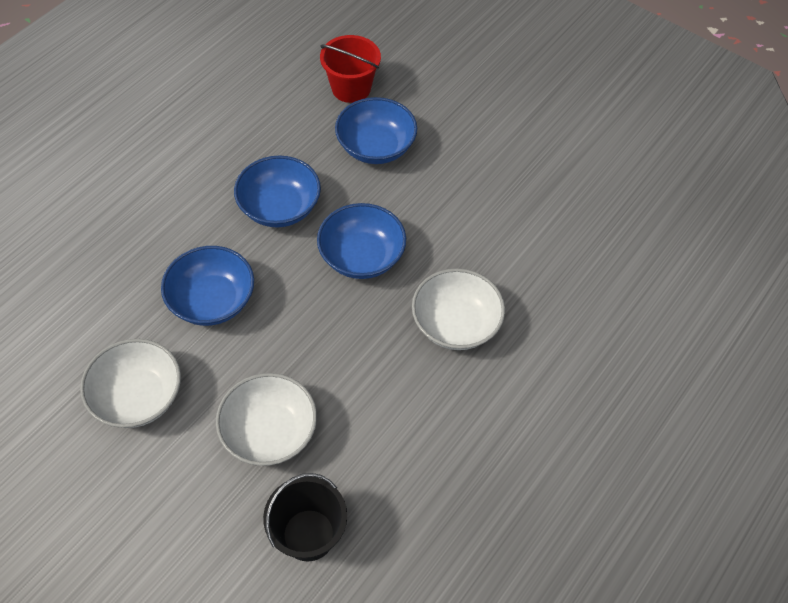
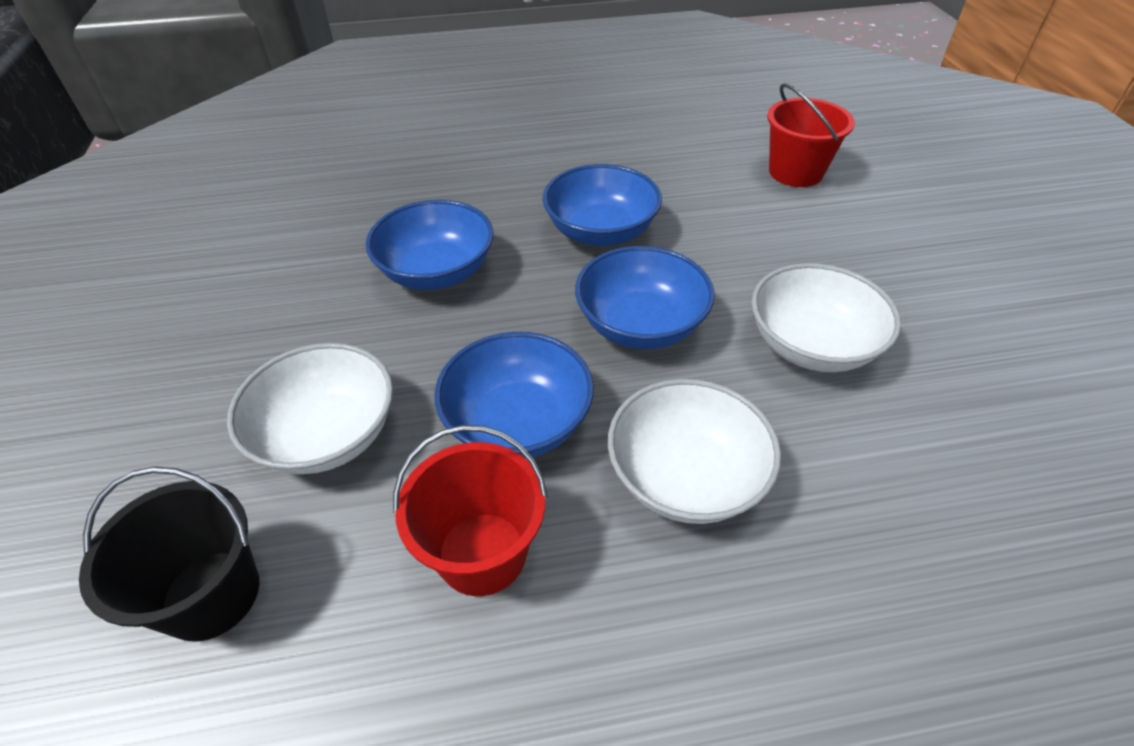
camera: 45 degrees right, 10 degrees down
(138, 397) = (266, 310): white bowl -> white bowl (811, 345)
(376, 147) = (772, 233): blue bowl -> blue bowl (518, 422)
(405, 424) = (482, 553): none -> red bucket

